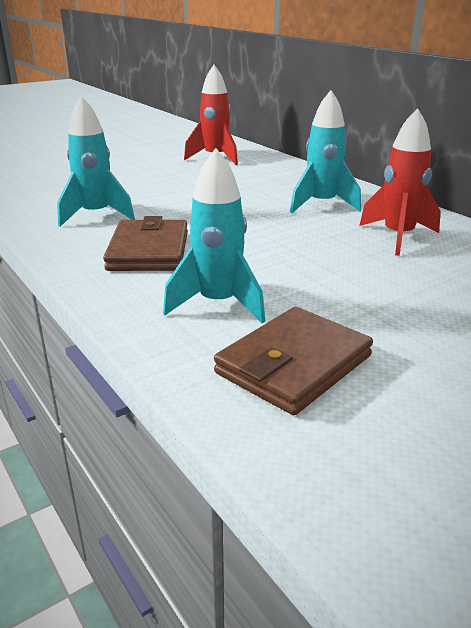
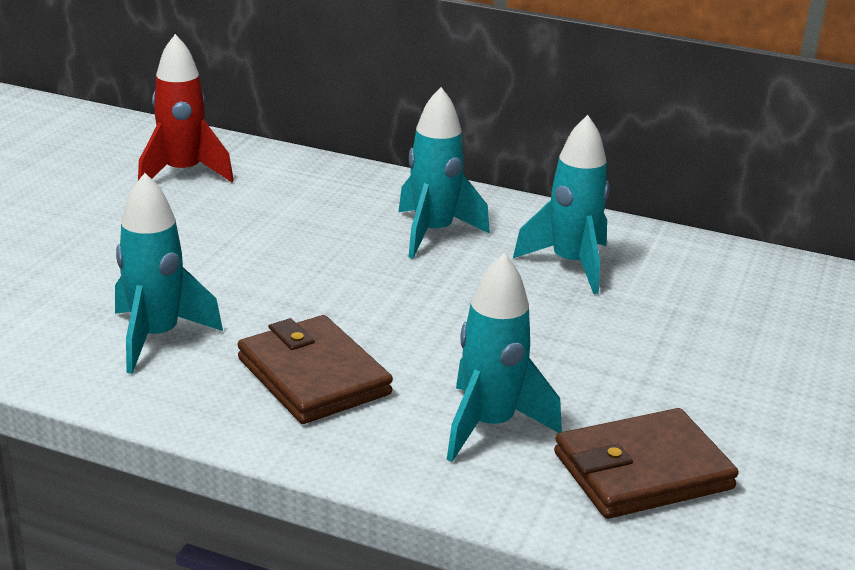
camera: 35 degrees left, 0 degrees up
(294, 364) = (642, 471): brown wallet -> brown wallet turned 60 degrees clockwise
(398, 237) = (570, 265): red rocket -> turquoise rocket

